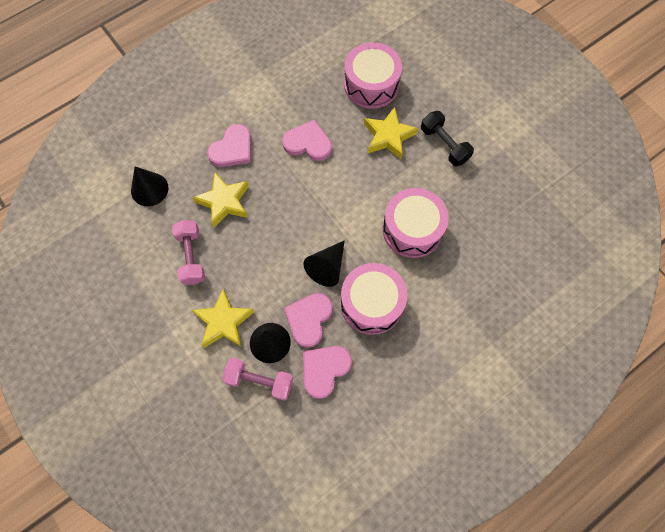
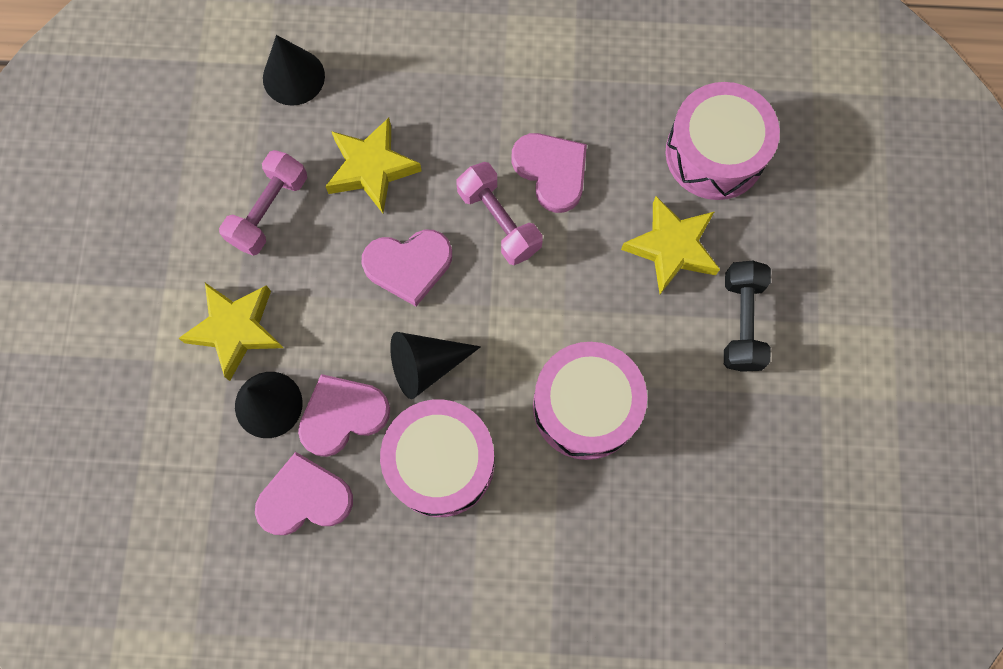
camera: 40 degrees right, 5 degrees up
(232, 149) = (444, 102): pink heart -> pink heart (408, 265)
(259, 381) = (214, 443): pink dumbbell -> pink dumbbell (499, 221)

